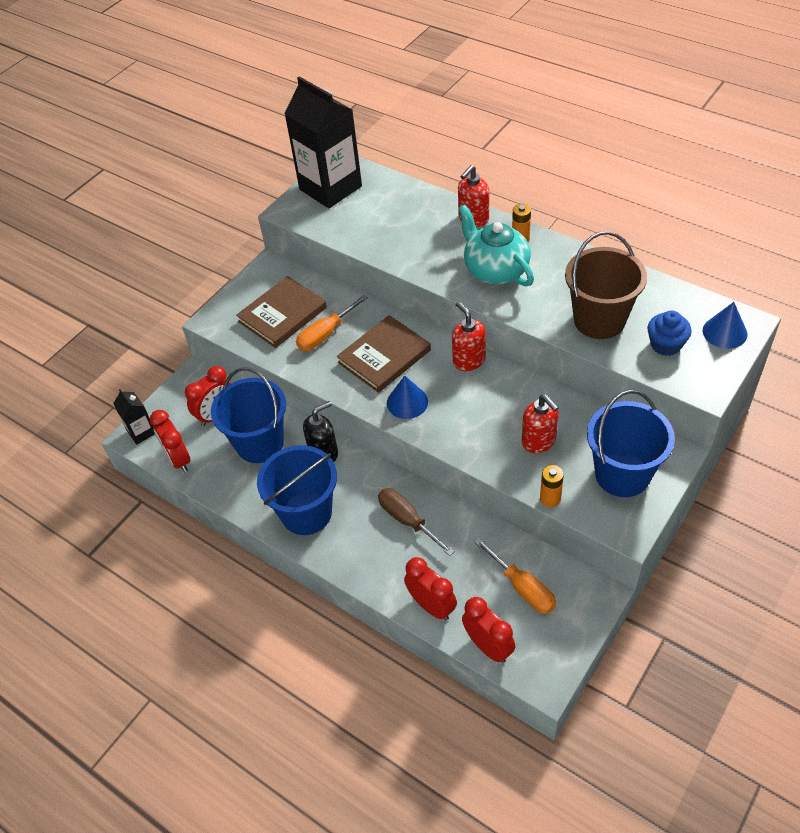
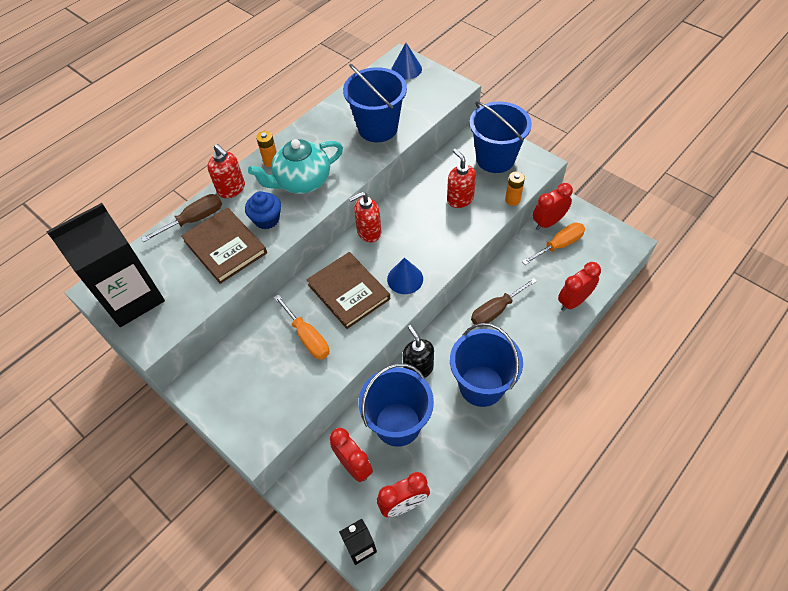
camera: 85 degrees left, 5 degrees up
(282, 314) = (269, 375): brown book -> brown book (225, 247)
(427, 203) = (194, 220): none -> brown screwdriver
(488, 646) = (606, 271): red clock -> red clock (548, 222)
(539, 441) = (460, 199): red soap dispenser -> red soap dispenser turned 90 degrees counterclockwise
(599, 320) = (378, 128): brown bucket -> blue bucket
(665, 344) = (411, 98): blue cupcake -> blue cupcake (266, 219)

